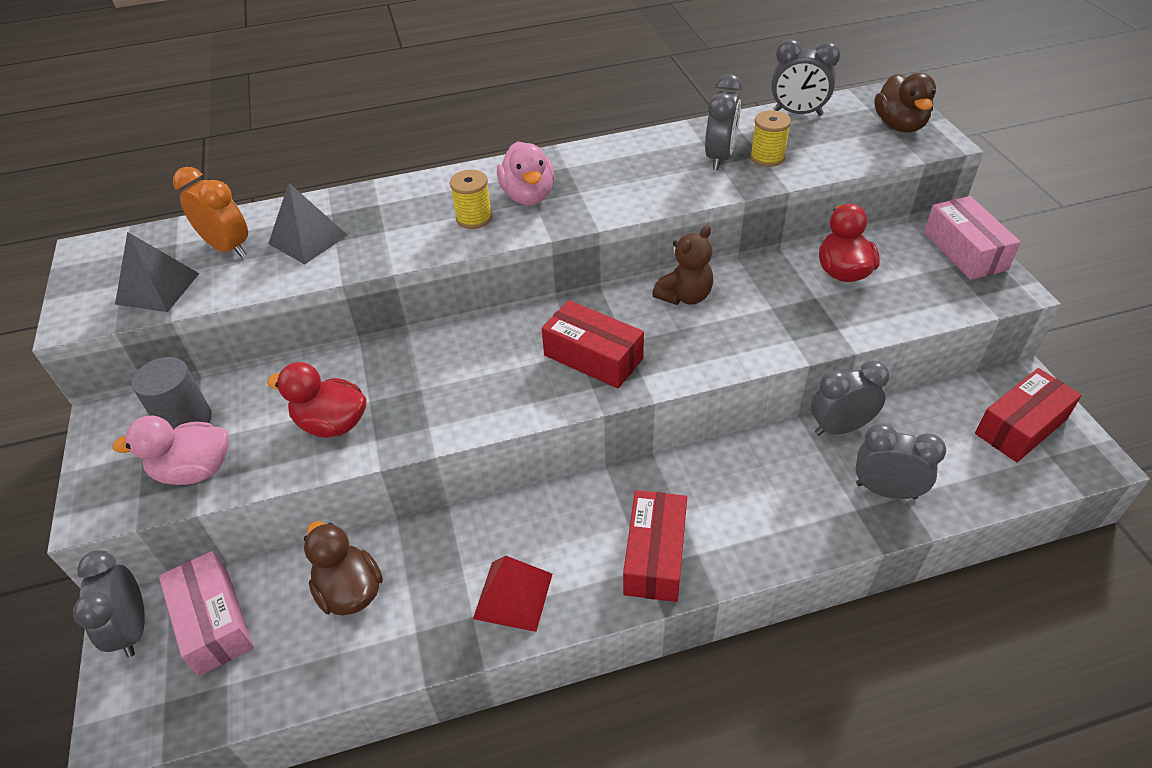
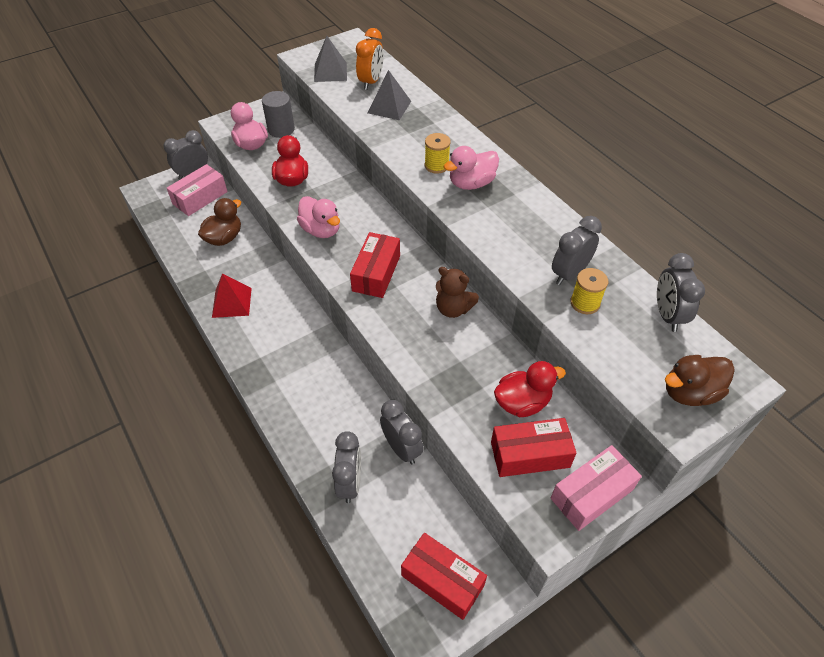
camera: 70 degrees right, 5 degrees up
(474, 404) = (321, 230): none -> pink duck
(655, 556) = (269, 360): red box -> red box (530, 454)
(719, 157) = (569, 274): grey clock -> grey clock turned 135 degrees clockwise

